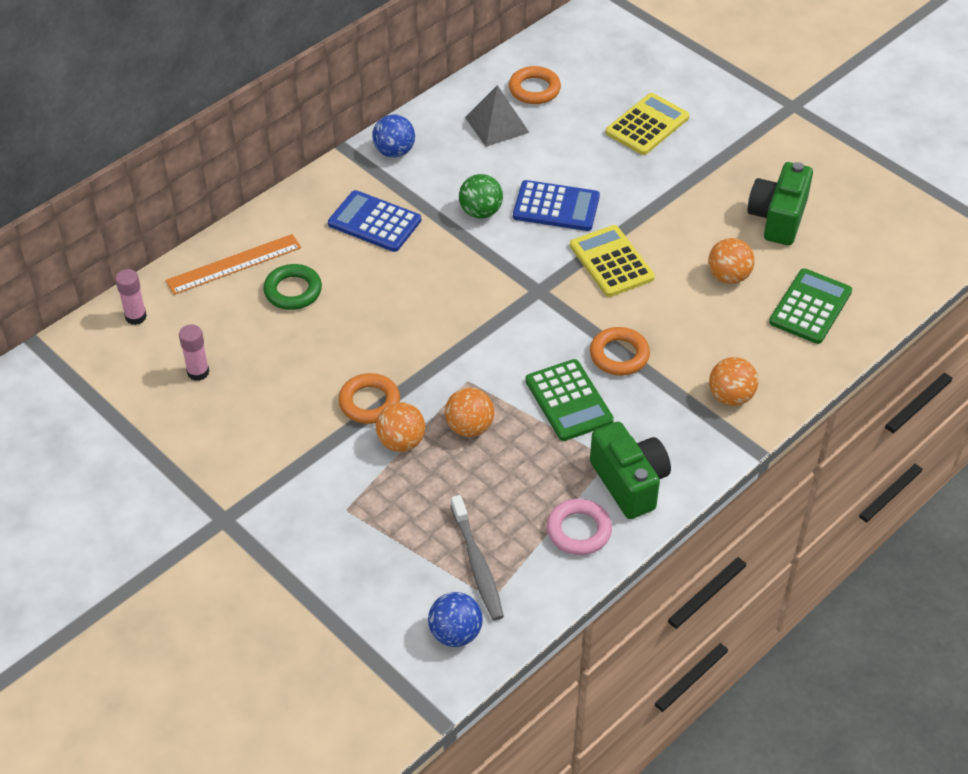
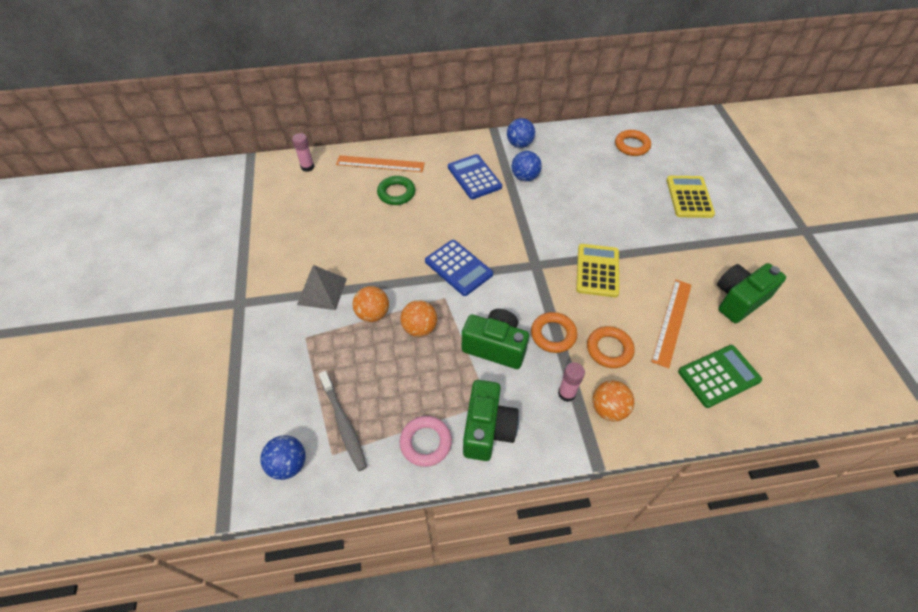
camera: 35 degrees right, 5 degrees up
(198, 372) = (307, 212): pink glue stick -> pink glue stick (566, 393)
(369, 402) = (377, 279): orange ring -> orange ring (609, 349)
(438, 192) = (525, 177): none -> blue ball
(477, 564) = (343, 424): grey toothbrush -> grey toothbrush turned 45 degrees counterclockwise
(480, 212) = (540, 200): green ball -> none
(497, 125) = (592, 155): grey pyramid -> grey pyramid (322, 291)
(556, 206) = (589, 219): blue calculator -> blue calculator (458, 268)
(569, 401) = (495, 347): green calculator -> green camera
(647, 125) = (689, 197): yellow calculator -> yellow calculator turned 75 degrees counterclockwise
(728, 276) = (672, 321): orange ball -> orange ruler

